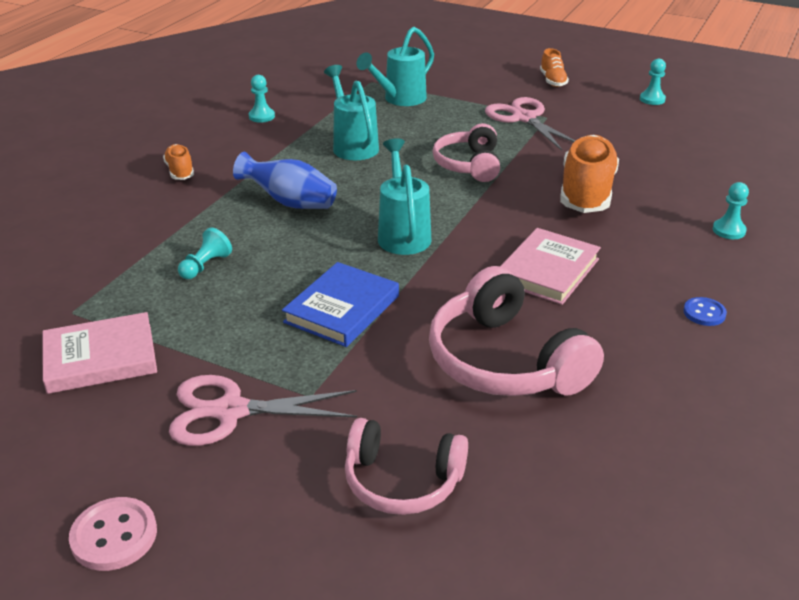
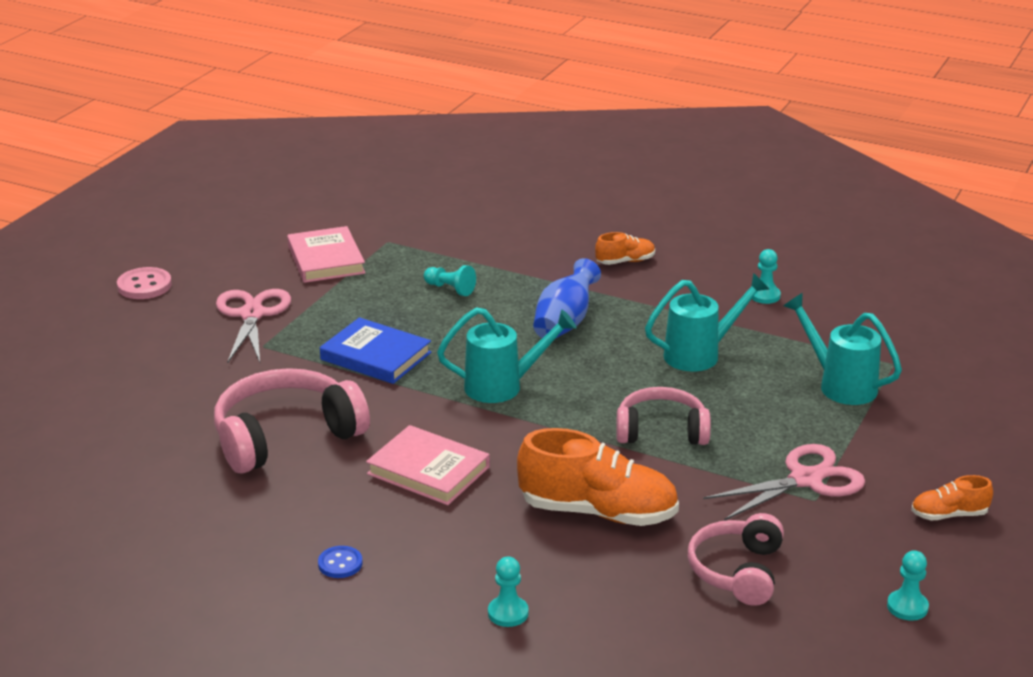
camera: 90 degrees right, 5 degrees down
(402, 480) = (158, 385): pink headphones -> pink headphones (738, 571)

